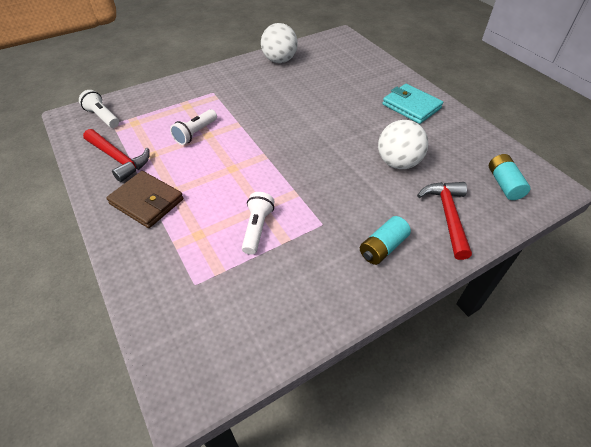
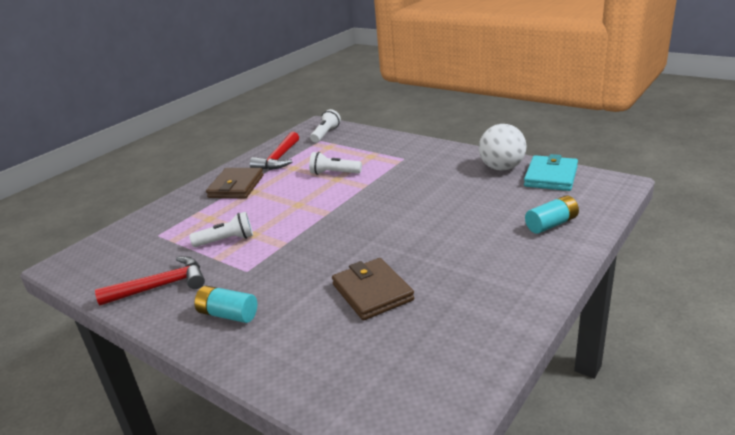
camera: 70 degrees right, 20 degrees down
(398, 163) = (372, 292): white ball -> brown wallet
(411, 106) = (503, 275): turquoise wallet -> turquoise wallet (551, 176)
(447, 215) = (298, 349): red hammer -> red hammer (161, 286)
(504, 184) = (390, 391): turquoise battery -> turquoise battery (551, 224)

